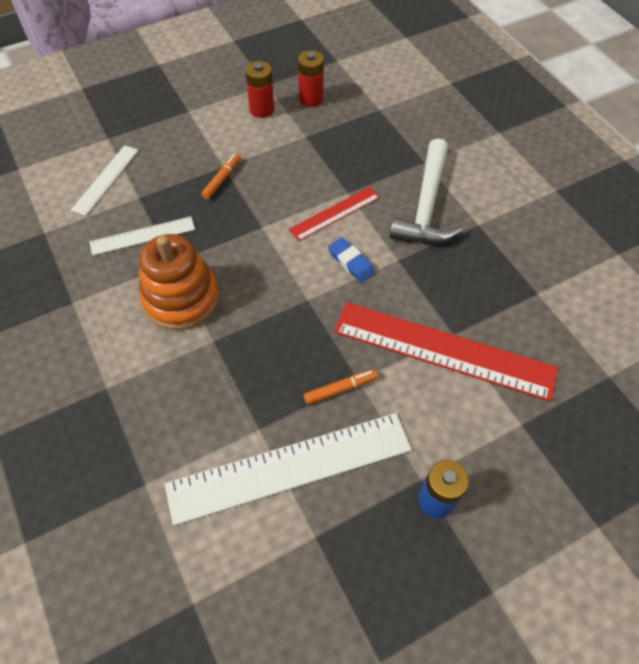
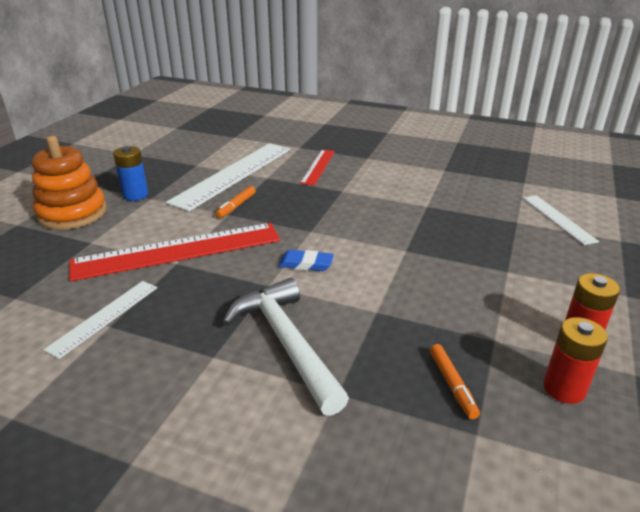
camera: 140 degrees right, 25 degrees down
(142, 236) = (470, 207): white ruler -> white ruler (104, 317)
(181, 298) = (390, 195): orange stacking toy -> orange stacking toy (72, 213)
(222, 179) = (489, 261): orange marker -> orange marker (452, 385)
(335, 213) = (364, 288): red ruler -> red ruler (318, 167)

